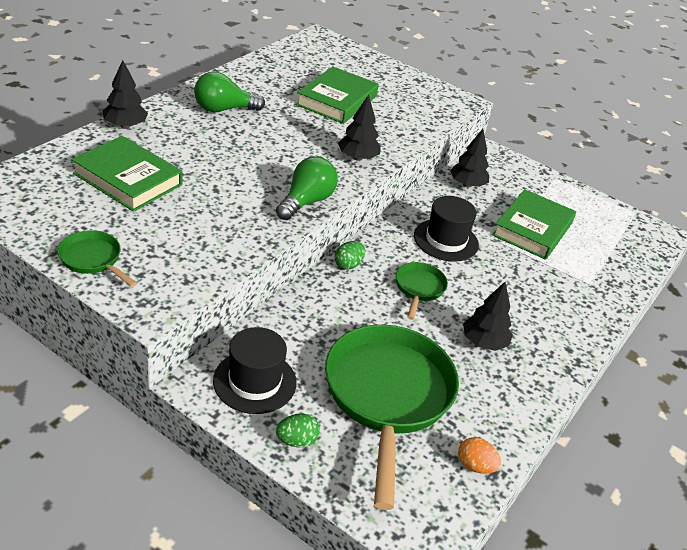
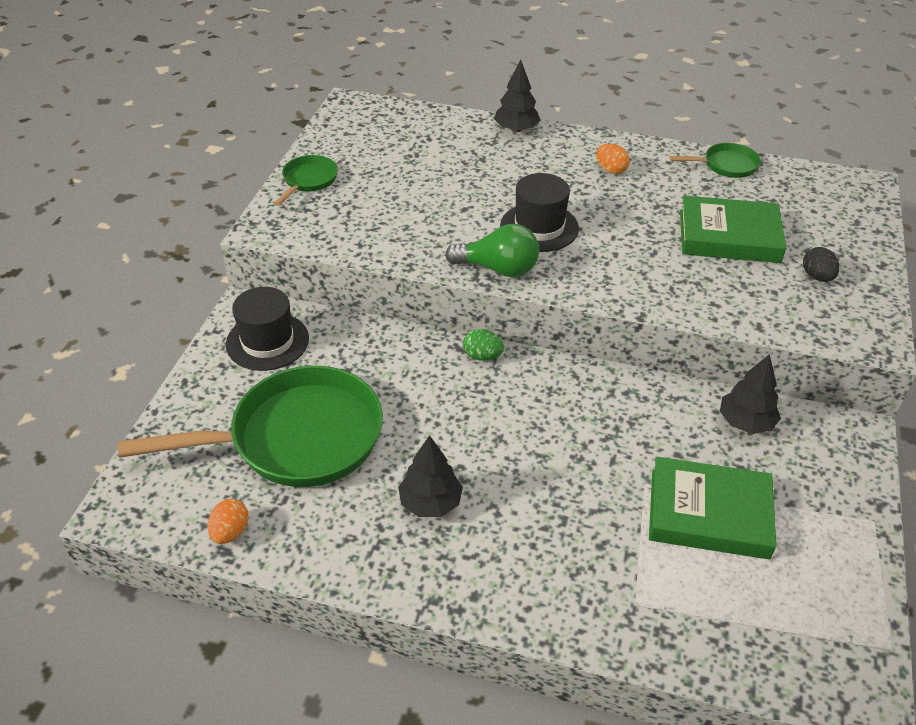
camera: 75 degrees right, 5 degrees up
(128, 179) = (434, 159): green book -> none
(223, 109) = (611, 170): green light bulb -> orange egg
(296, 441) = (207, 389): green egg -> none
(357, 157) = (622, 282): black tree -> none
(396, 91) = (817, 277): none -> black egg
(419, 288) = (486, 423): green pan -> green pan (726, 165)
(446, 240) = (600, 427): black hat -> black hat (539, 227)

